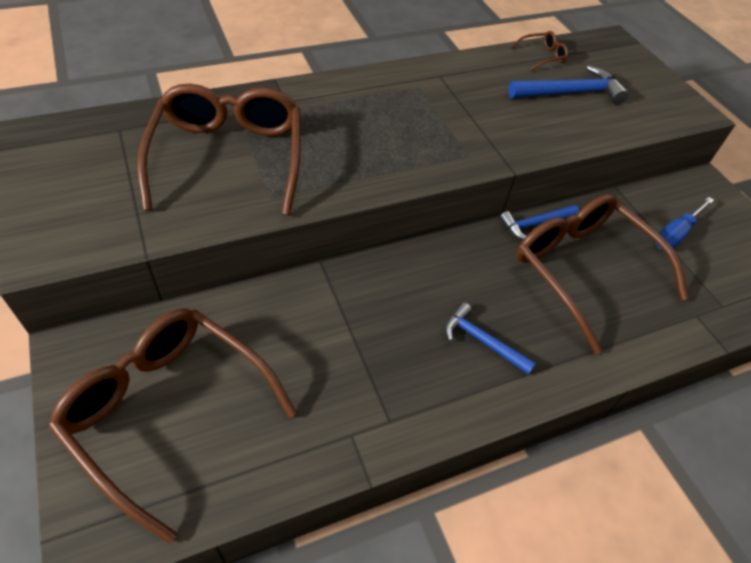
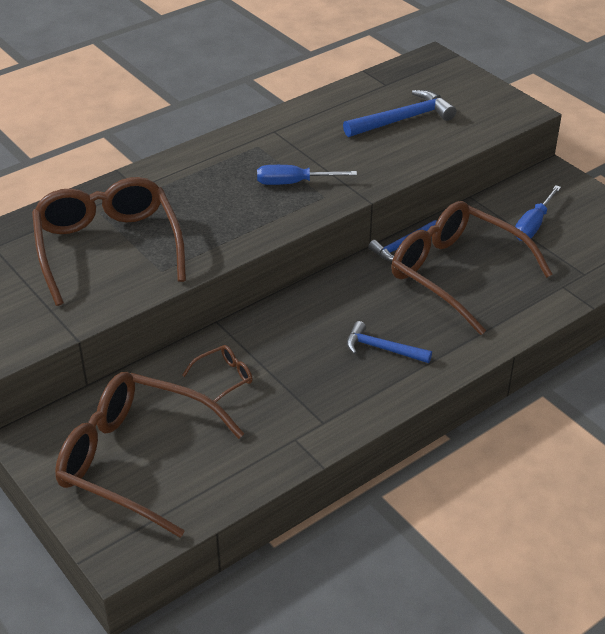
camera: 10 degrees left, 10 degrees down
(441, 133) = (293, 183): none -> blue screwdriver
(542, 56) = (367, 90): brown glasses -> brown glasses (224, 378)

